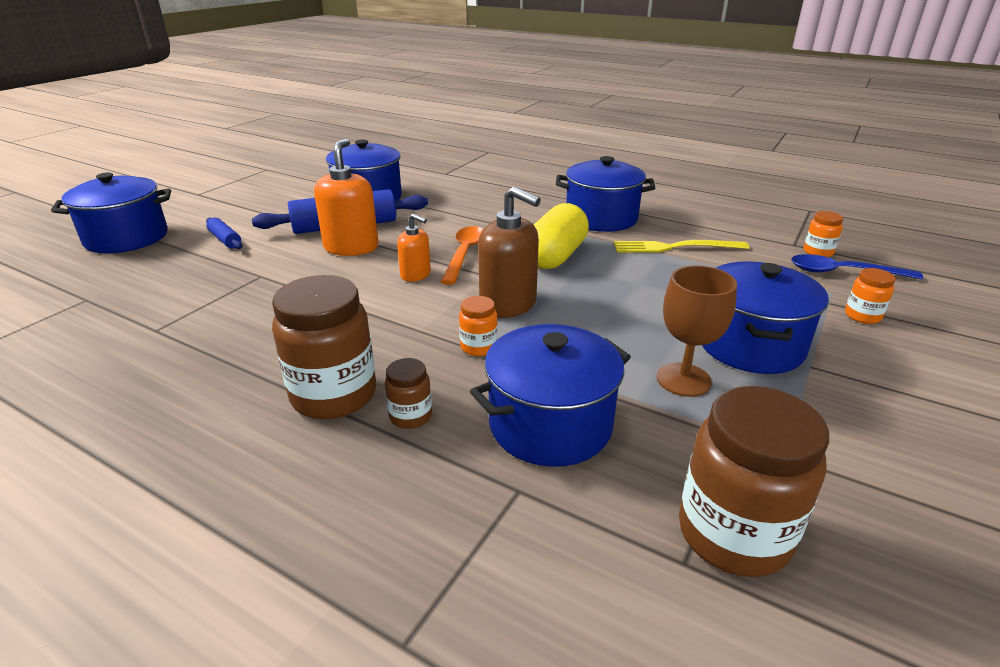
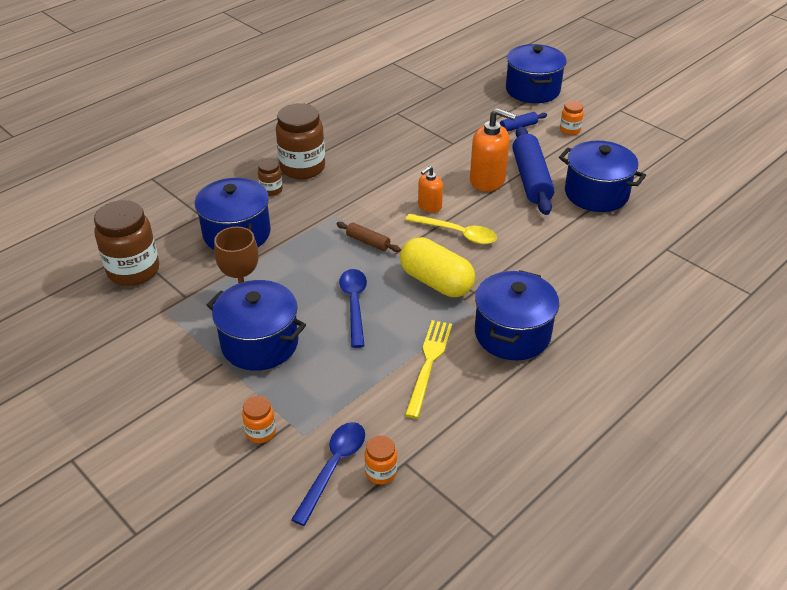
camera: 105 degrees right, 10 degrees up
(464, 254) = (457, 233): orange spoon -> yellow spoon
(478, 347) = (322, 221): orange jar -> orange jar (570, 130)
(508, 304) = (368, 242): brown soap dispenser -> brown rolling pin
(628, 295) = (354, 304): none -> blue spoon

